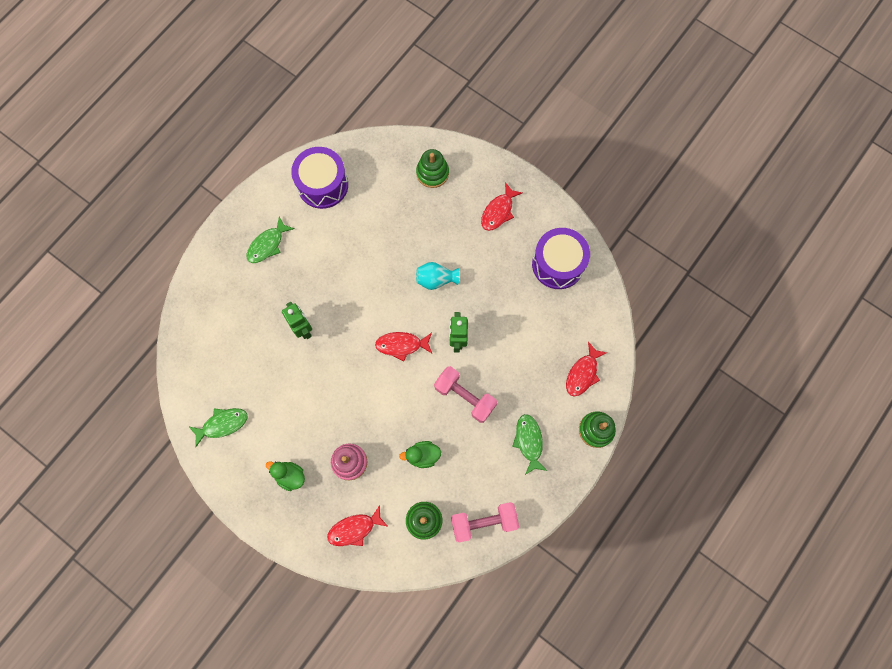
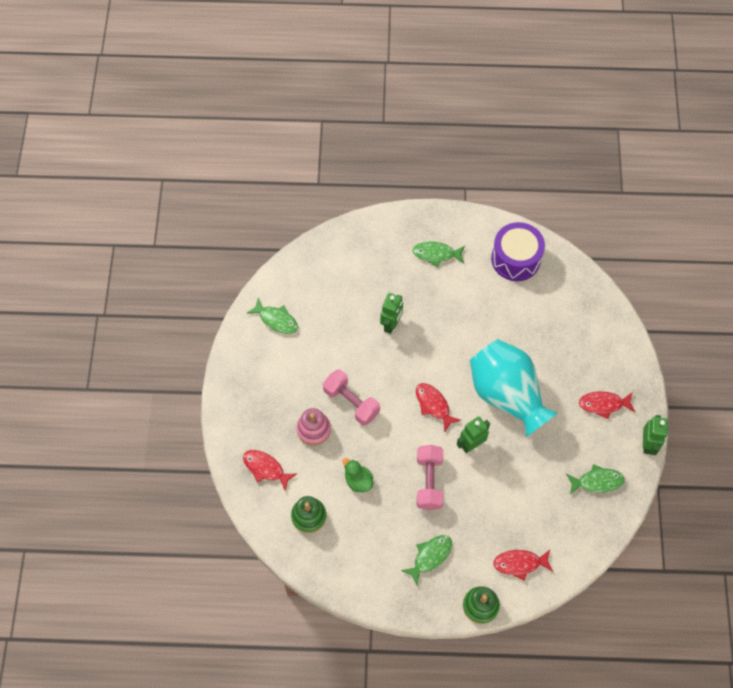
camera: 55 degrees right, 10 degrees down
(290, 476) = (272, 394): green duck -> none
(432, 173) = (593, 332): green stacking toy -> none
(436, 279) = (507, 395): turquoise vase -> turquoise vase, size x2.31
(483, 522) = (340, 563): pink dumbbell -> pink dumbbell (351, 402)
(554, 204) = (647, 444): none -> green robot
(558, 264) = (597, 481): purple drum -> green fish

